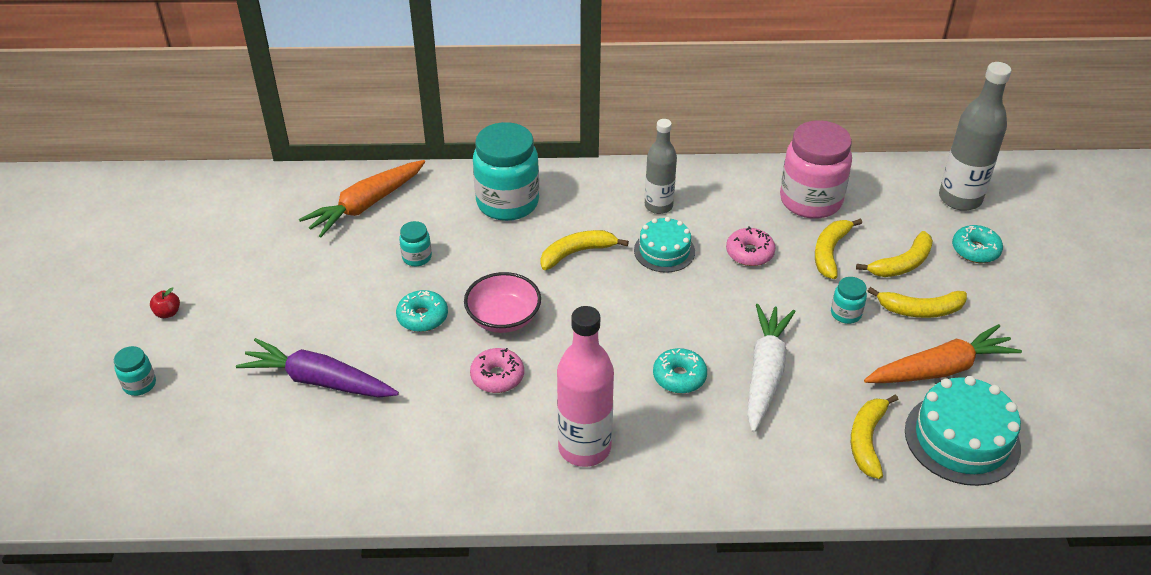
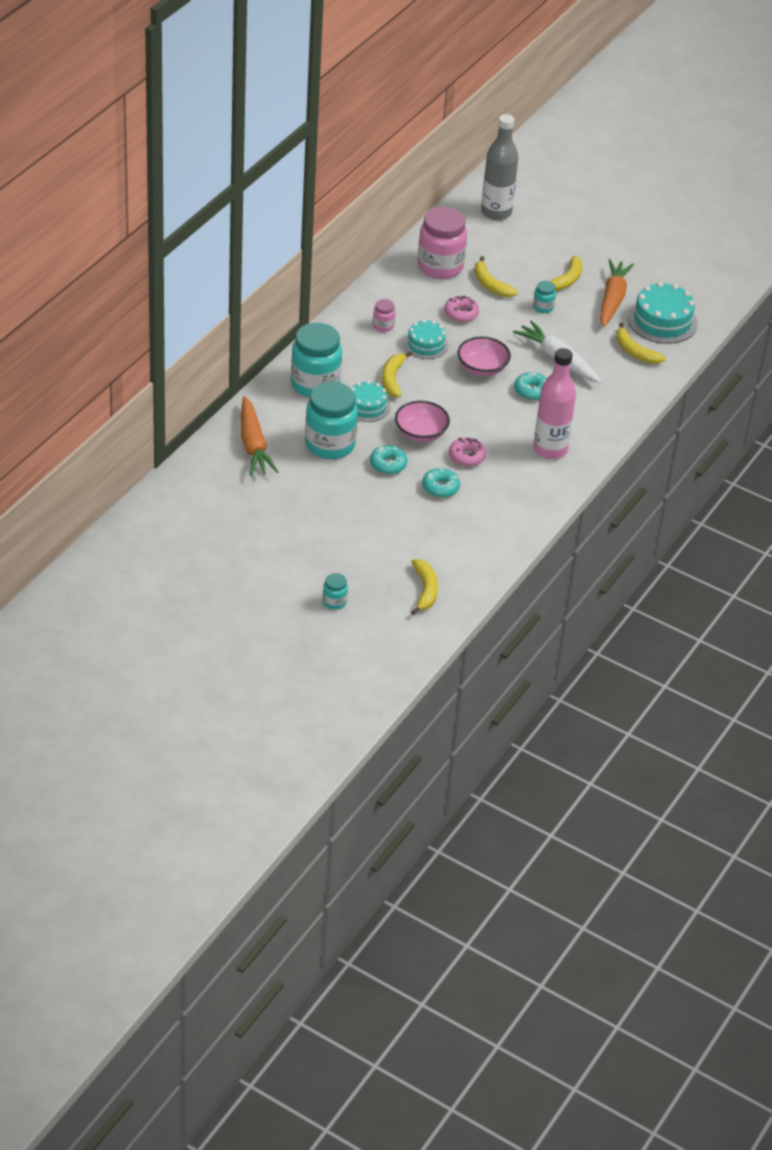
camera: 60 degrees left, 0 degrees up
(168, 313) = (276, 569): red apple -> none
(319, 381) = (403, 527): purple carrot -> none
(417, 257) = (330, 444): turquoise jar -> turquoise jar, size x2.23
(509, 255) = (367, 406): none -> turquoise cake
(658, 206) = (383, 326): grey bottle -> pink jar
(674, 314) = (482, 368): none -> pink bowl
(902, 264) = (526, 265): yellow banana -> yellow banana (425, 590)
(975, 250) = (541, 233): turquoise donut -> turquoise donut (440, 487)

